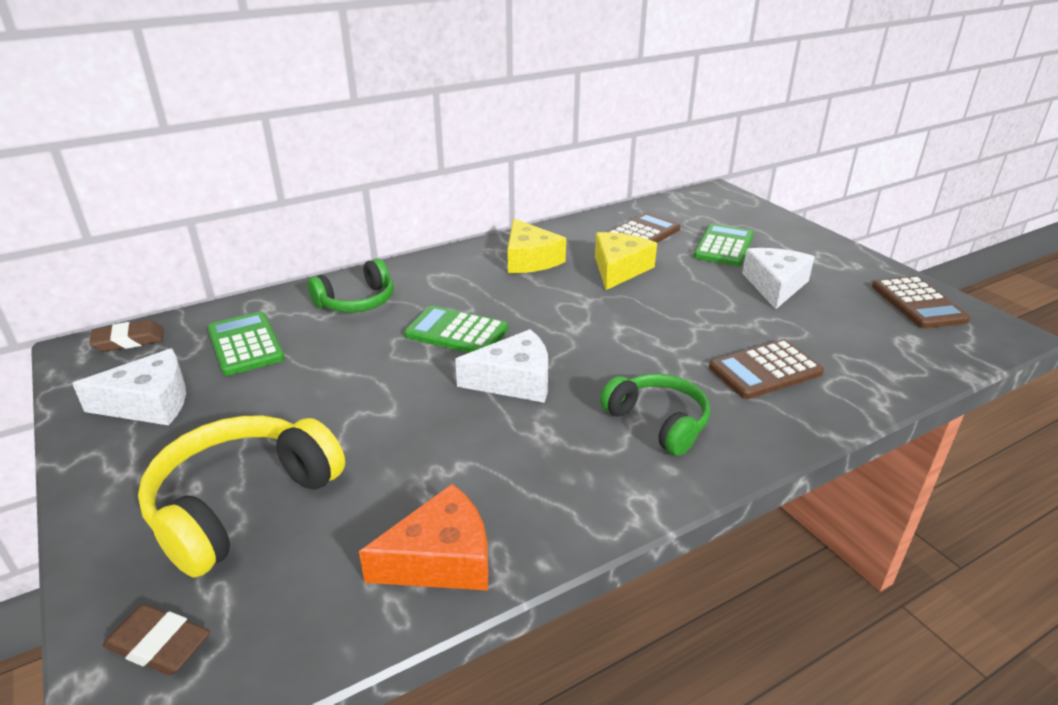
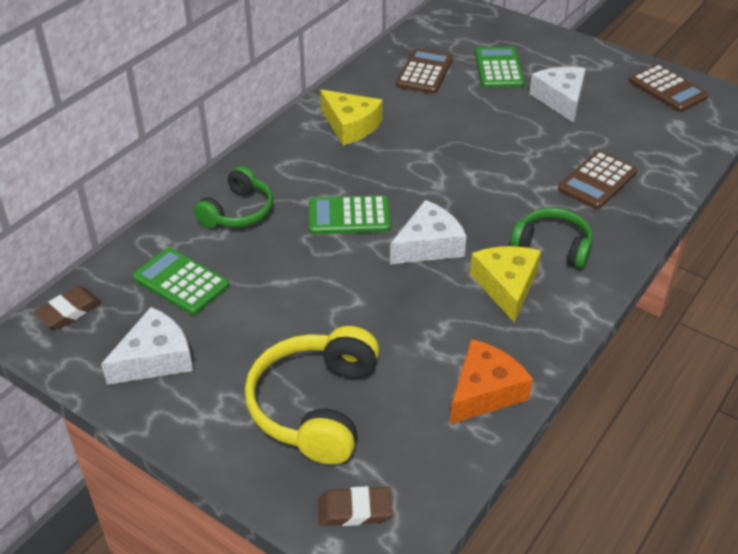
camera: 25 degrees left, 10 degrees up
(619, 269) = (432, 116): yellow cheese -> yellow cheese (506, 286)

